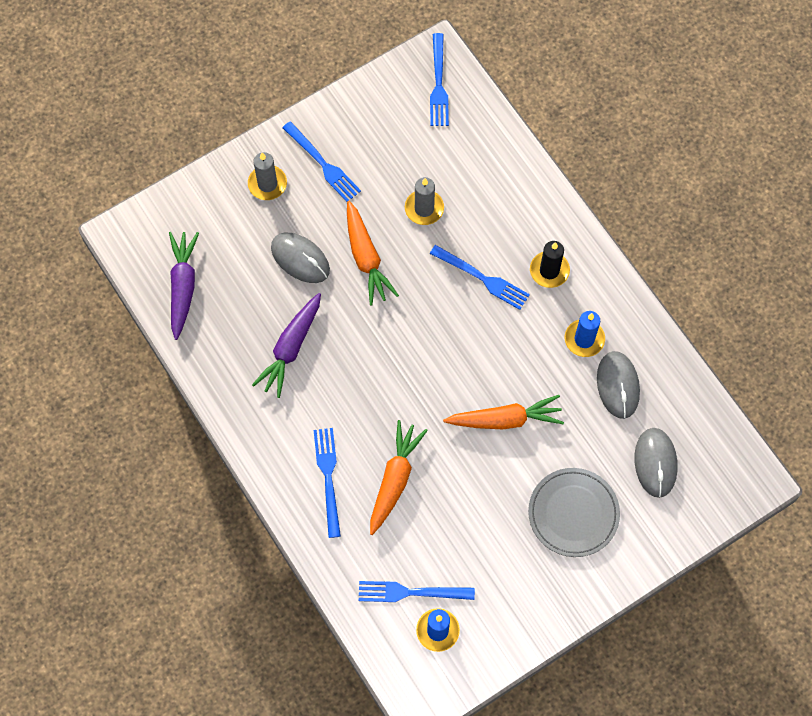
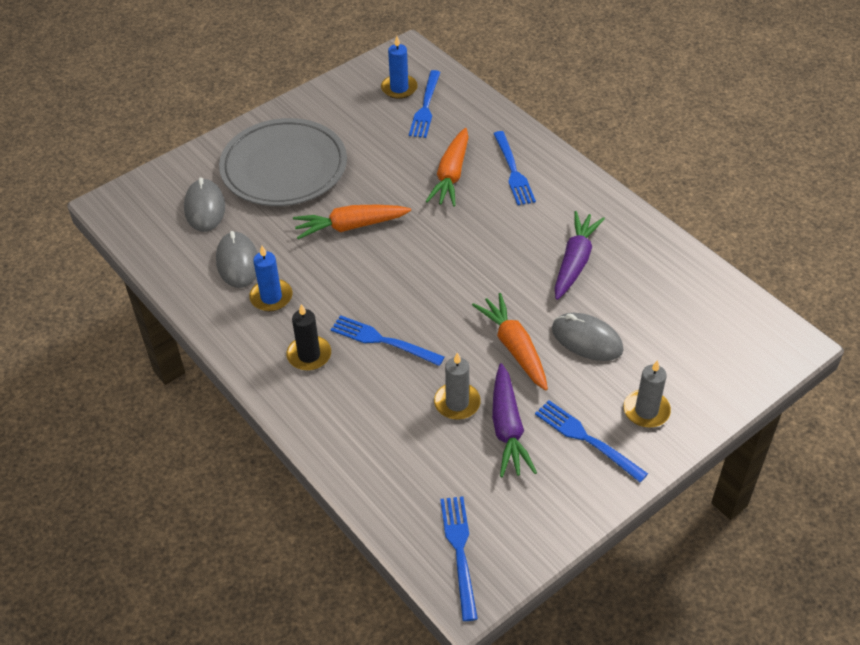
camera: 175 degrees right, 20 degrees down
(183, 286) = (705, 303): purple carrot -> purple carrot (507, 428)
(410, 592) = (425, 107): blue fork -> blue fork turned 105 degrees clockwise
(573, 513) = (284, 167): grey plate -> grey plate, size x1.51

